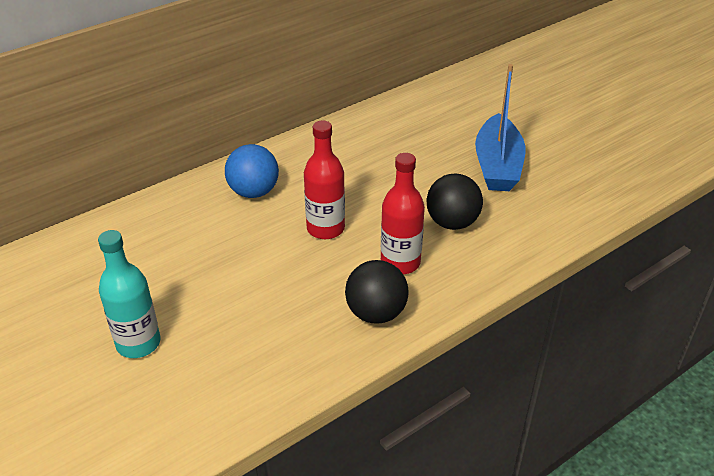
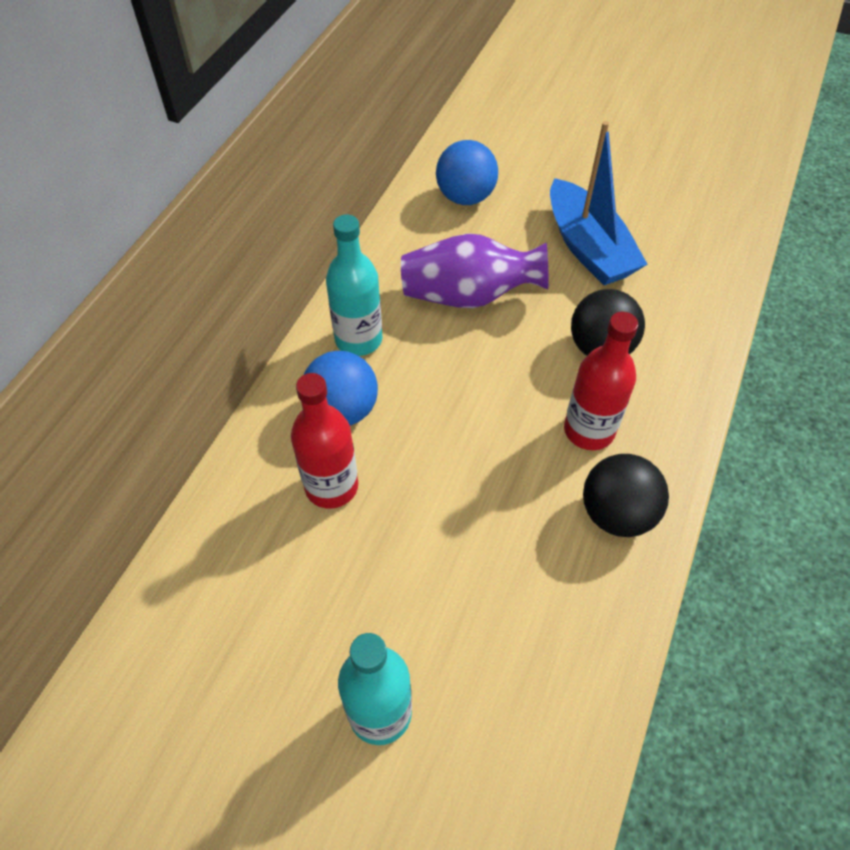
camera: 30 degrees left, 15 degrees up
(296, 161) = (358, 339): none -> turquoise bottle
(325, 228) = (470, 423): red bottle -> red bottle (331, 486)
(388, 163) = (469, 296): none -> purple vase
(436, 111) = (465, 197): none -> blue ball

